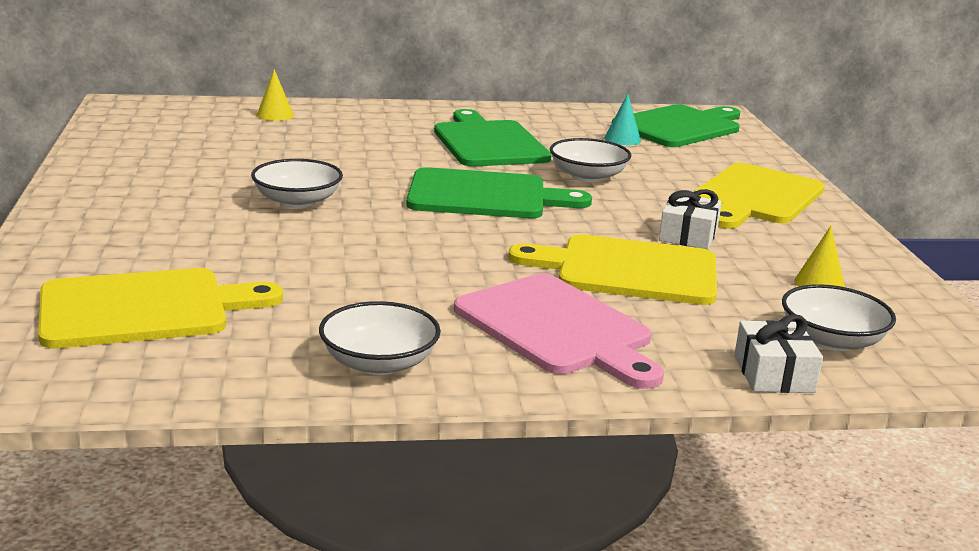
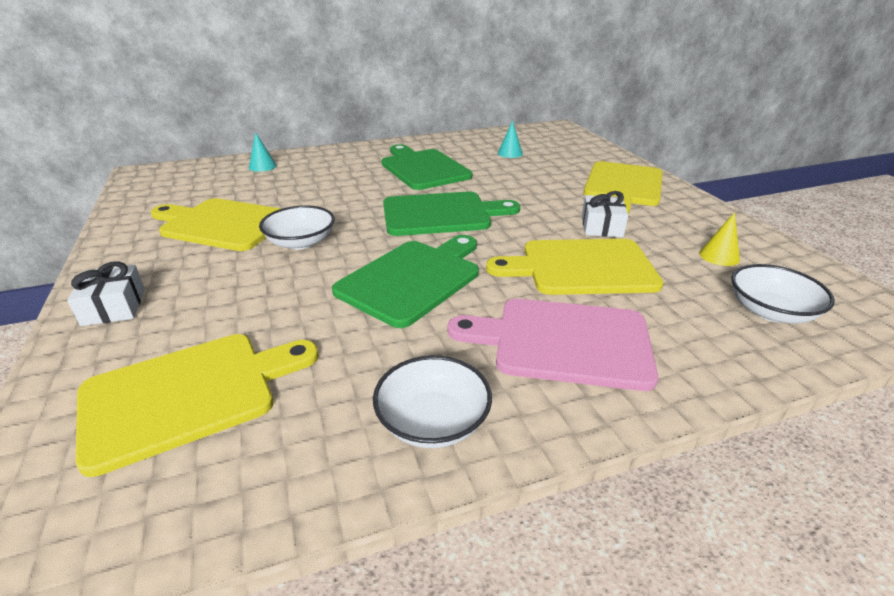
camera: 10 degrees left, 10 degrees up
(209, 171) = (222, 224): none -> yellow cutting board
(275, 115) = (262, 166): yellow cone -> turquoise cone
(557, 328) = (563, 342): pink cutting board -> pink cutting board turned 150 degrees clockwise
(588, 176) = (504, 186): white bowl -> none
(680, 126) = (540, 139): green cutting board -> green cutting board (413, 279)
(774, 374) = (759, 359): white gift -> white gift (114, 307)

